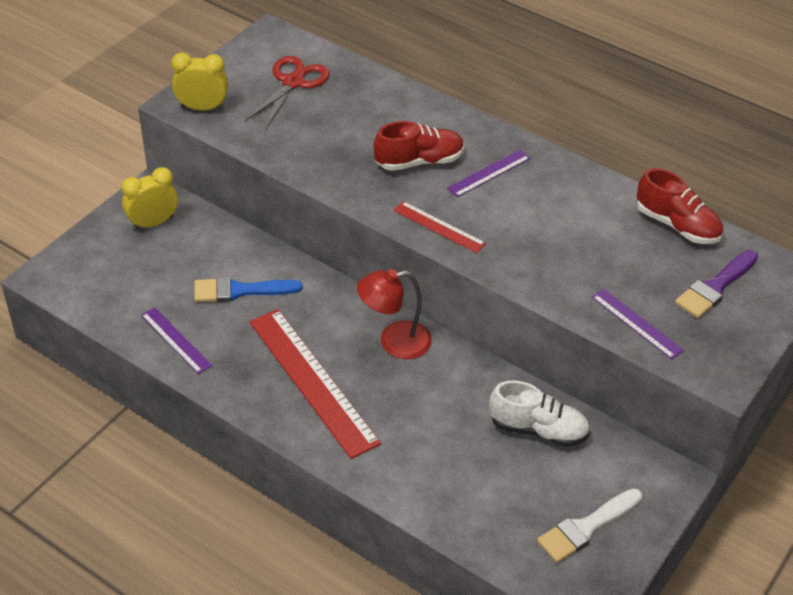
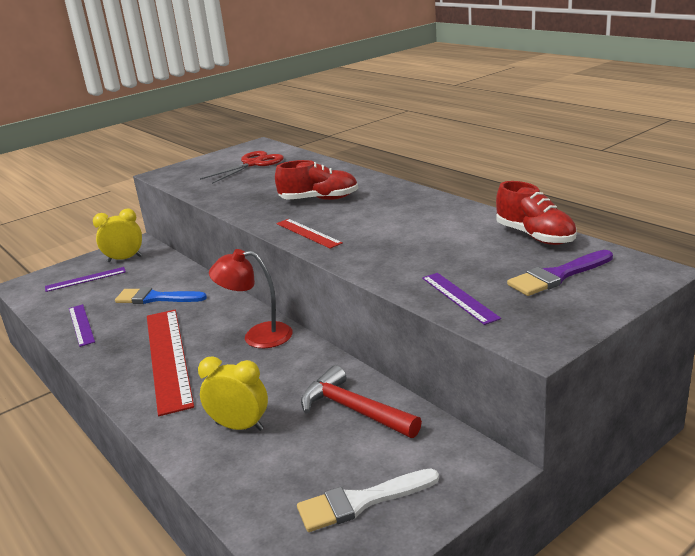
camera: 20 degrees right, 20 degrees down
(202, 108) = (176, 175): yellow clock -> yellow clock (239, 426)
(489, 173) = (374, 205): purple ruler -> purple ruler (85, 279)
(538, 429) = (354, 409): white shoe -> red hammer

